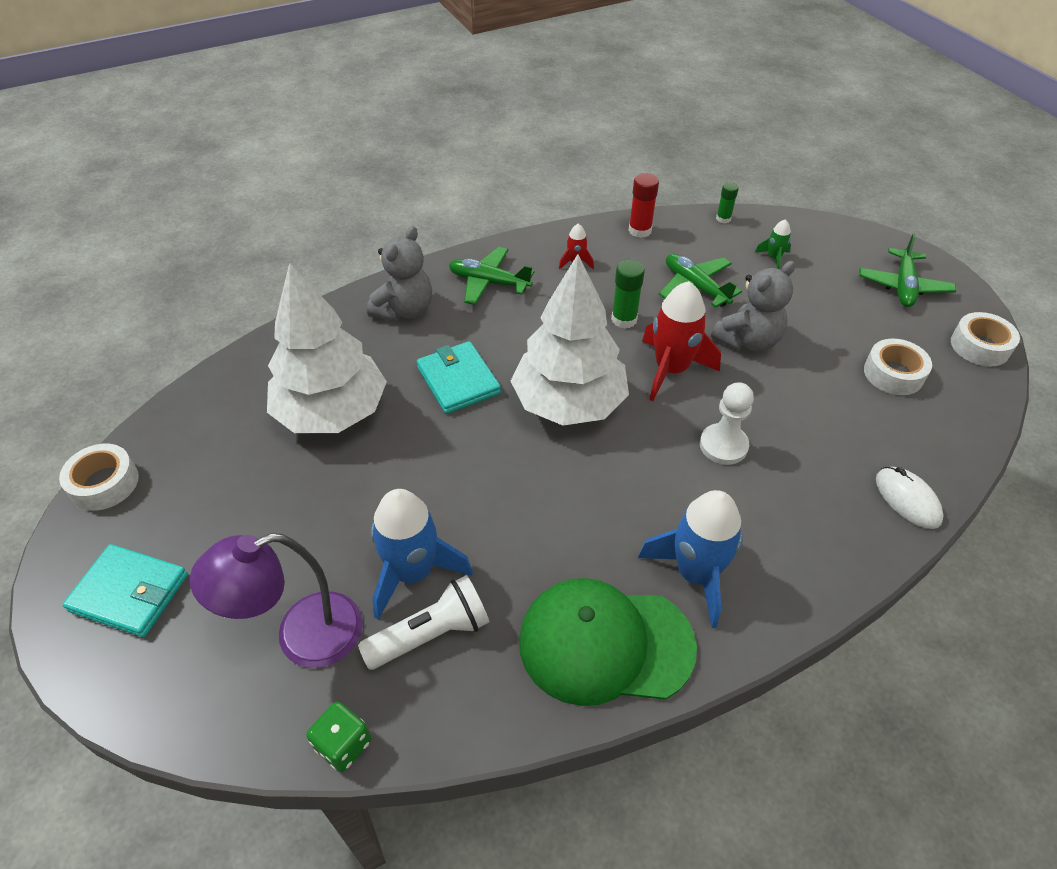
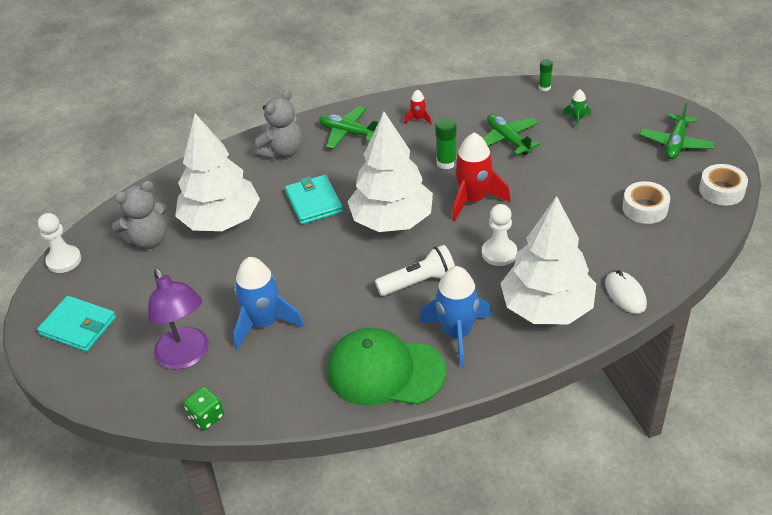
camera: 10 degrees right, 5 degrees down
(104, 483) = (64, 260): white tape -> white pawn
(302, 636) = (186, 356): purple lamp -> purple lamp turned 105 degrees counterclockwise
(431, 634) = (270, 360): white flashlight -> white flashlight (419, 282)
(640, 230) = (474, 95): red glue stick -> none
(748, 341) = (538, 181): grey teddy bear -> grey teddy bear (148, 240)
(809, 526) = (547, 308): none -> white tree

